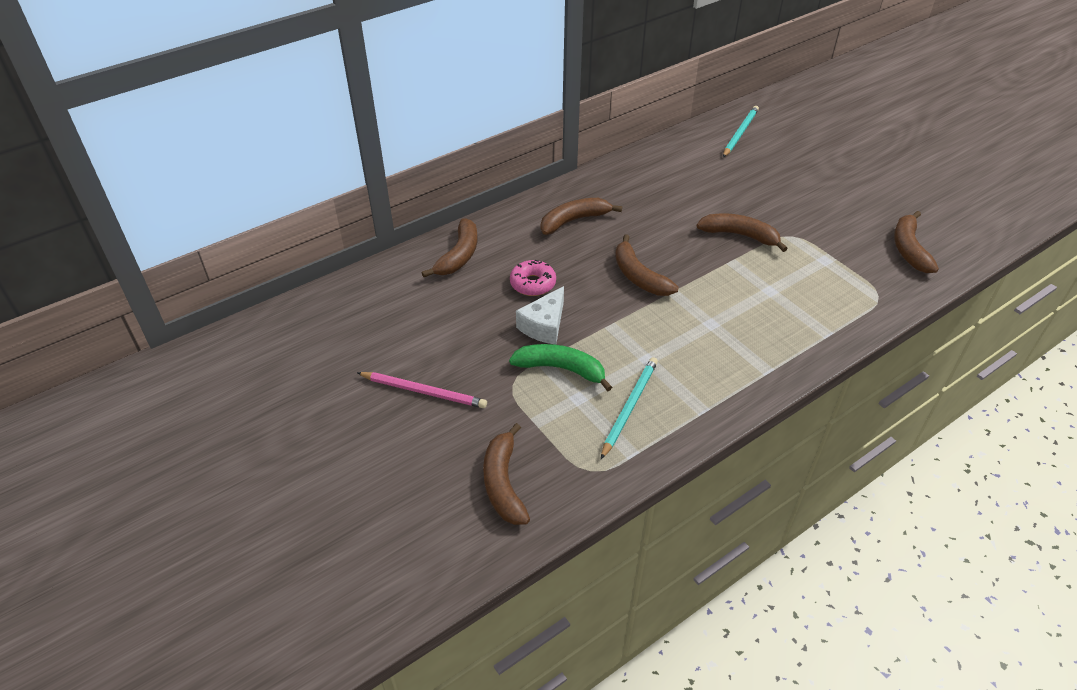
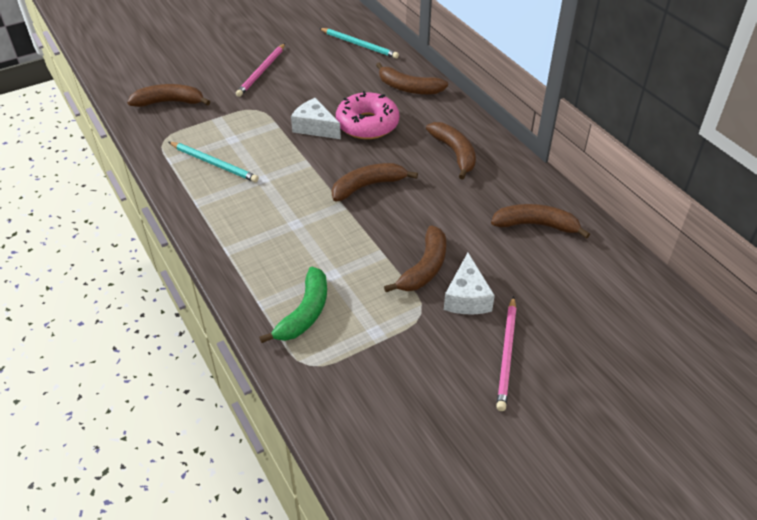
camera: 95 degrees right, 0 degrees up
(533, 284) = (367, 124): pink donut -> pink donut, size x1.57
(561, 369) = (265, 133): green banana -> green banana (305, 313)
(740, 133) = (639, 308): turquoise pencil -> turquoise pencil (359, 45)
(764, 212) = (467, 297): none -> white cheese
(814, 192) = (507, 355): none -> pink pencil
(909, 249) = (386, 423): brown banana -> brown banana (536, 225)

